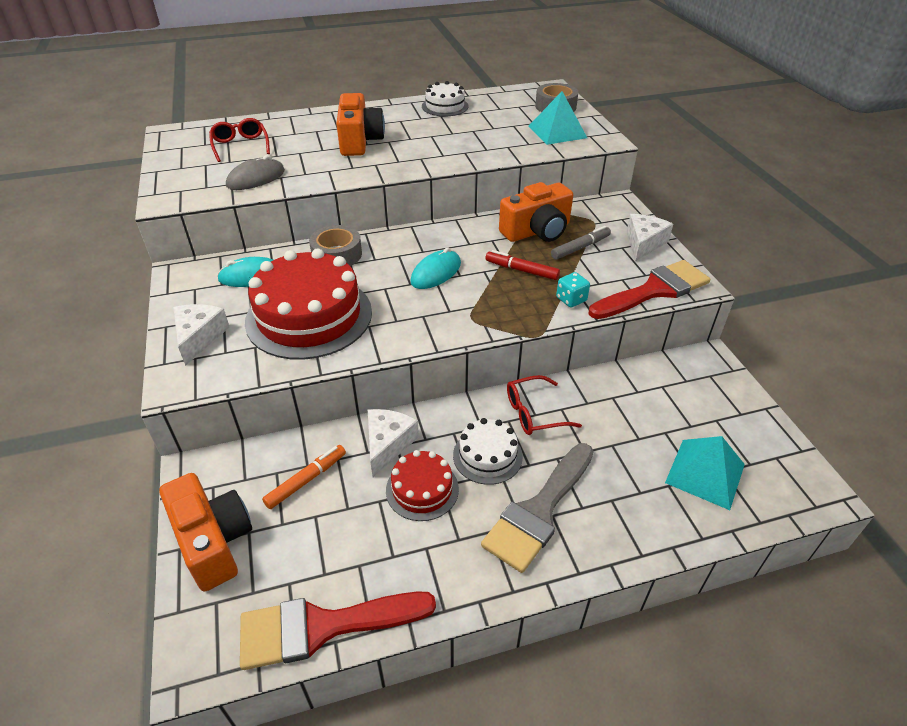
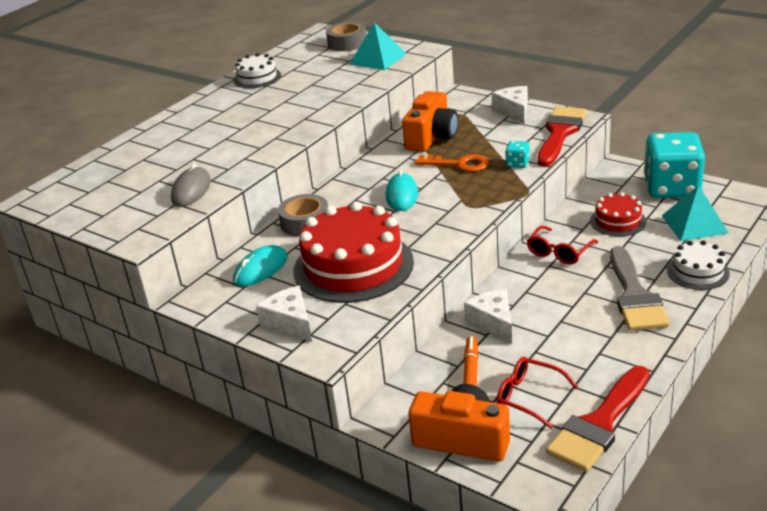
camera: 35 degrees left, 10 degrees down
(240, 146) = (127, 177): red glasses -> red glasses (529, 397)
(359, 141) = (230, 129): orange camera -> none
(422, 489) = (552, 329): red cake -> red cake (618, 221)
(487, 455) = (565, 289): white cake -> white cake (698, 272)
(521, 270) = (459, 164): red marker -> orange key
(580, 247) = (477, 132): grey marker -> none
(734, 415) = (671, 188): none -> turquoise dice

